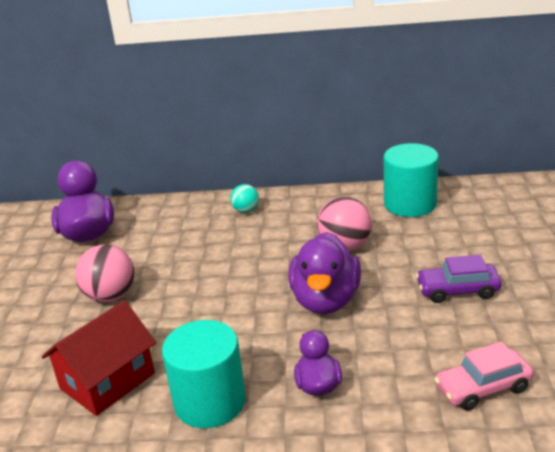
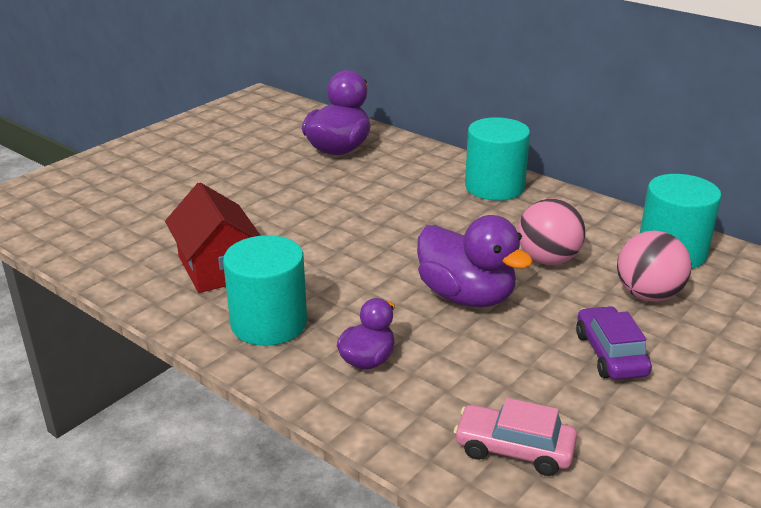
camera: 35 degrees right, 0 degrees up
(107, 381) = (218, 267): red house -> red house turned 75 degrees clockwise
(110, 296) = (296, 205): pink ball -> pink ball (648, 295)
(246, 210) = (494, 187): turquoise ball -> turquoise cylinder
(325, 300) = (466, 296): purple duck -> purple duck turned 90 degrees counterclockwise
(457, 290) = (610, 354): purple car -> purple car turned 45 degrees clockwise

